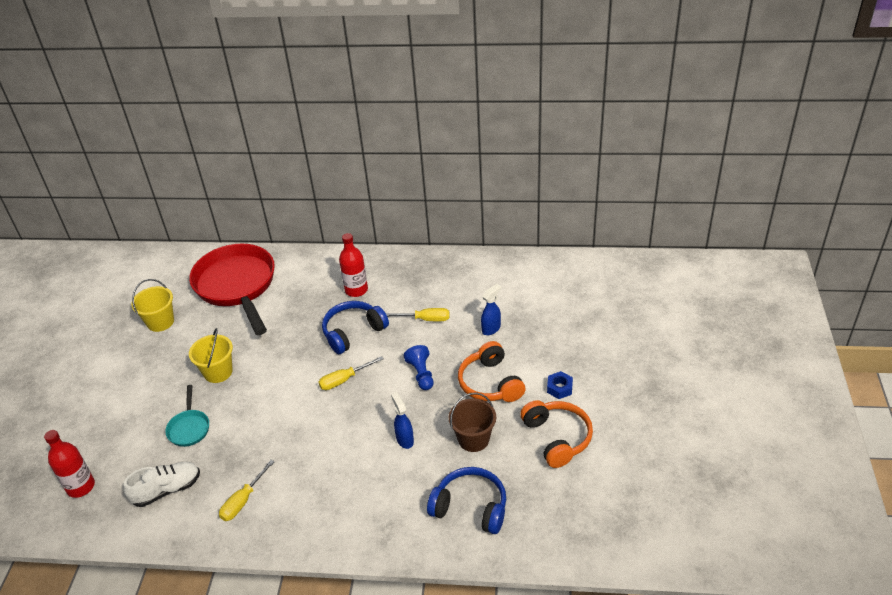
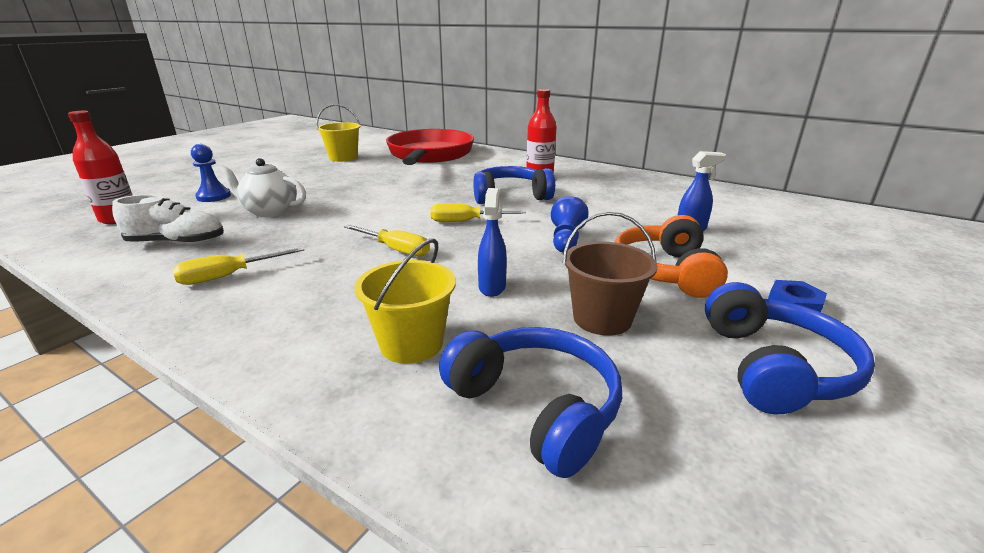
camera: 25 degrees right, 15 degrees down
(118, 429) = (214, 196): none -> blue pawn
(189, 428) = (269, 211): turquoise pan -> white teapot
(218, 372) = (348, 189): yellow bucket -> yellow bucket (411, 344)
(425, 319) = (603, 206): yellow screwdriver -> yellow screwdriver (395, 249)
(557, 438) = (774, 367): orange headphones -> blue headphones

